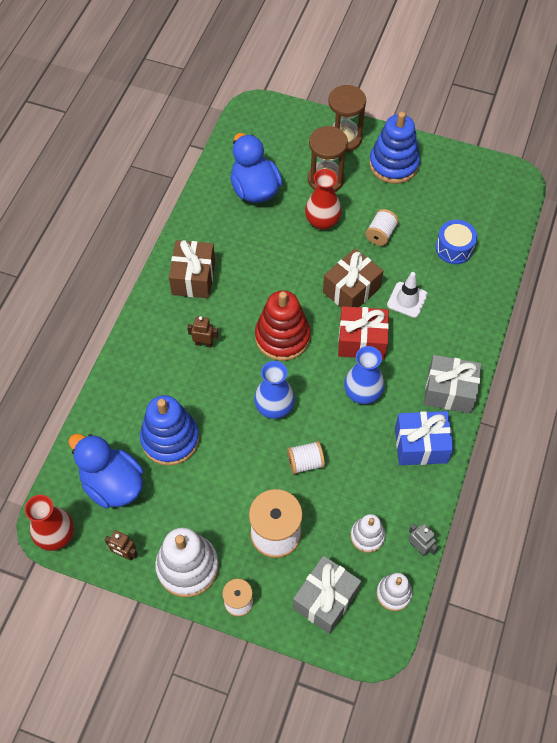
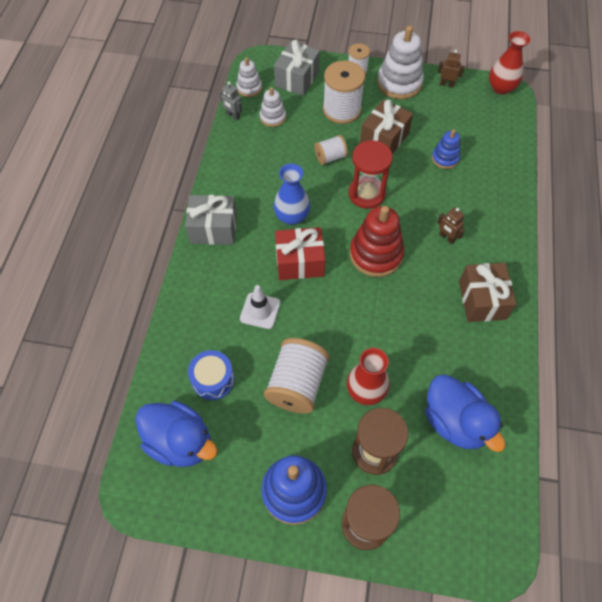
camera: 170 degrees right, 0 degrees up
(112, 484) = (476, 123): blue duck -> blue duck (180, 442)
(170, 439) = (445, 158): blue stacking toy -> blue stacking toy, size x0.56
(204, 343) = (447, 237): brown robot -> brown robot turned 45 degrees clockwise
(274, 407) = (366, 194): blue vase -> red hourglass
(351, 290) = (318, 312): brown gift -> brown gift (384, 139)
(380, 234) = (297, 384): white spool -> white spool, size x1.80
(421, 445) = (236, 183): blue gift -> none

